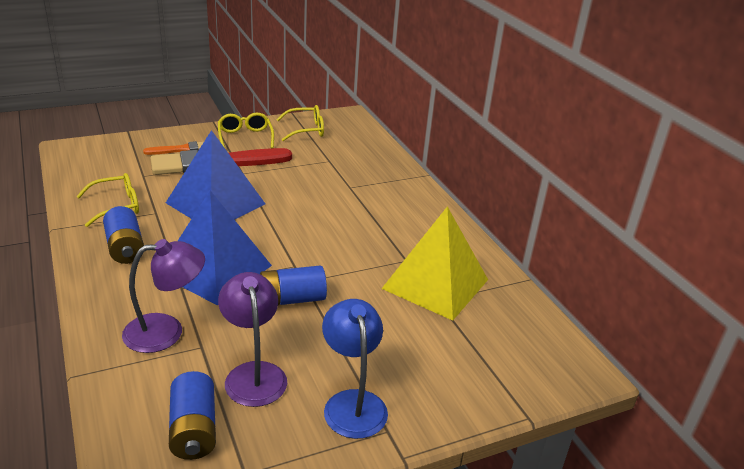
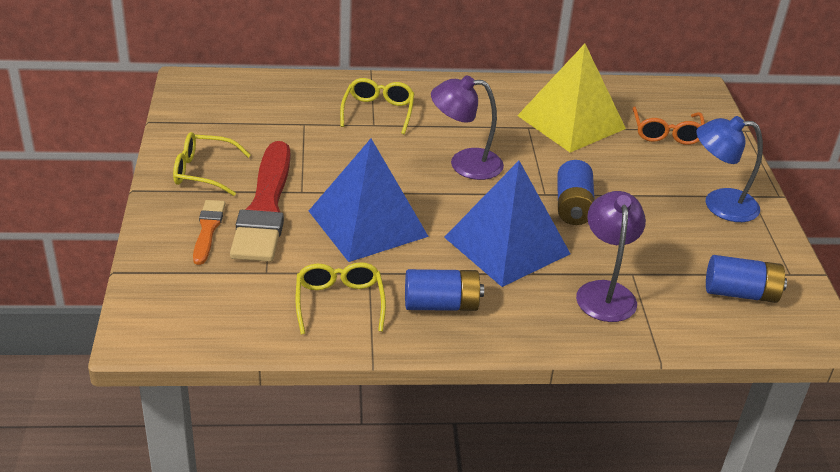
camera: 70 degrees left, 5 degrees up
(253, 374) = (676, 249): purple lamp -> purple lamp (464, 164)
(306, 130) = (211, 122): yellow glasses -> yellow glasses (378, 112)
(467, 350) = (666, 133): none -> orange glasses

